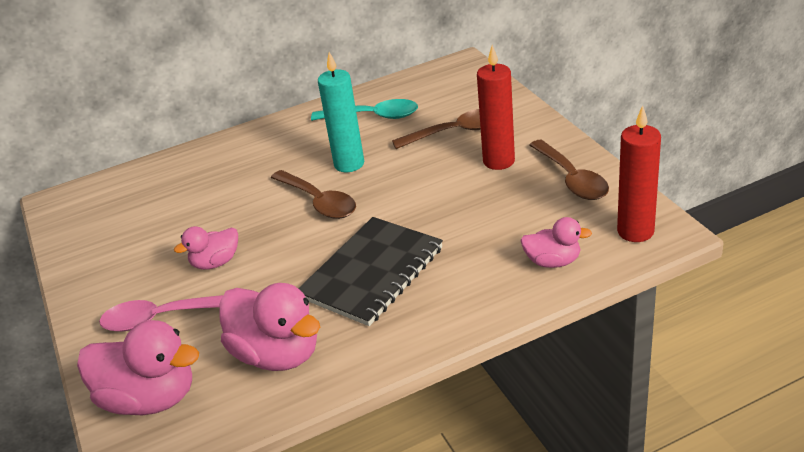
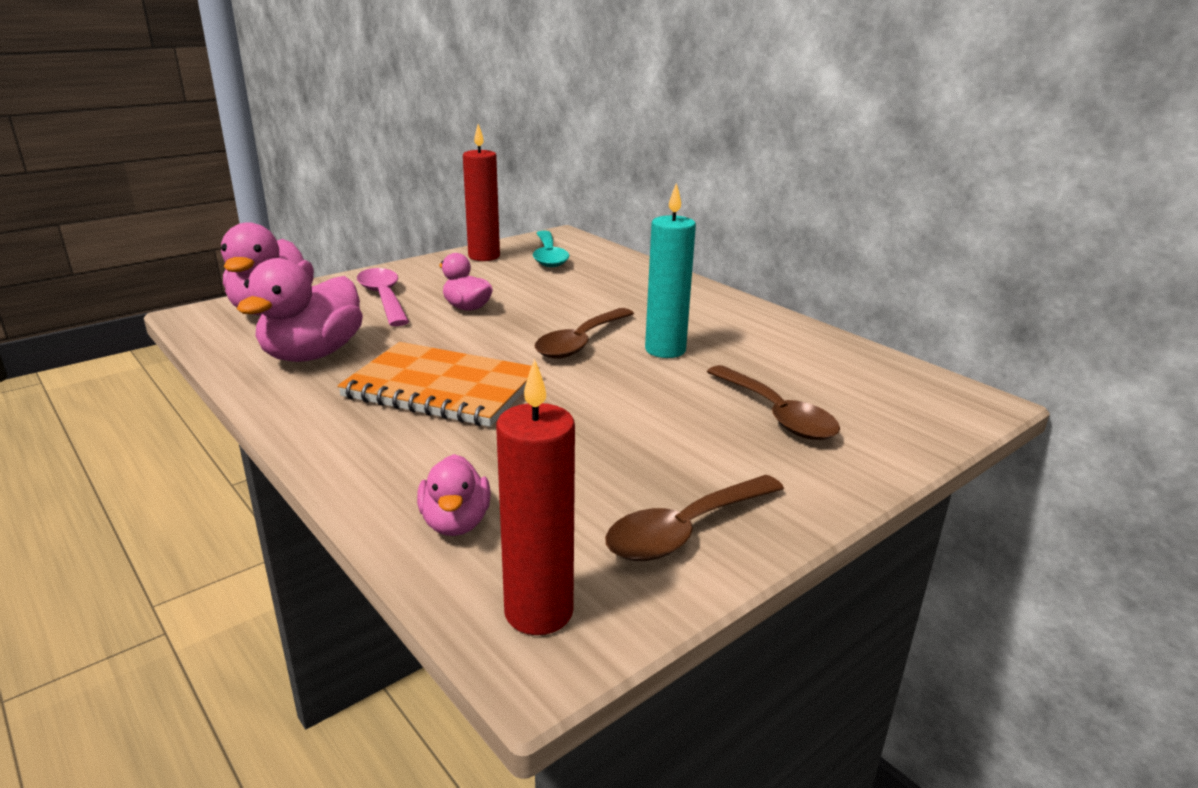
camera: 70 degrees right, 10 degrees down
(372, 273) = (441, 388): black notebook -> orange notebook
(373, 116) = (783, 352): turquoise spoon -> turquoise spoon (549, 256)
(498, 161) = (712, 456): red candle -> red candle (484, 256)

